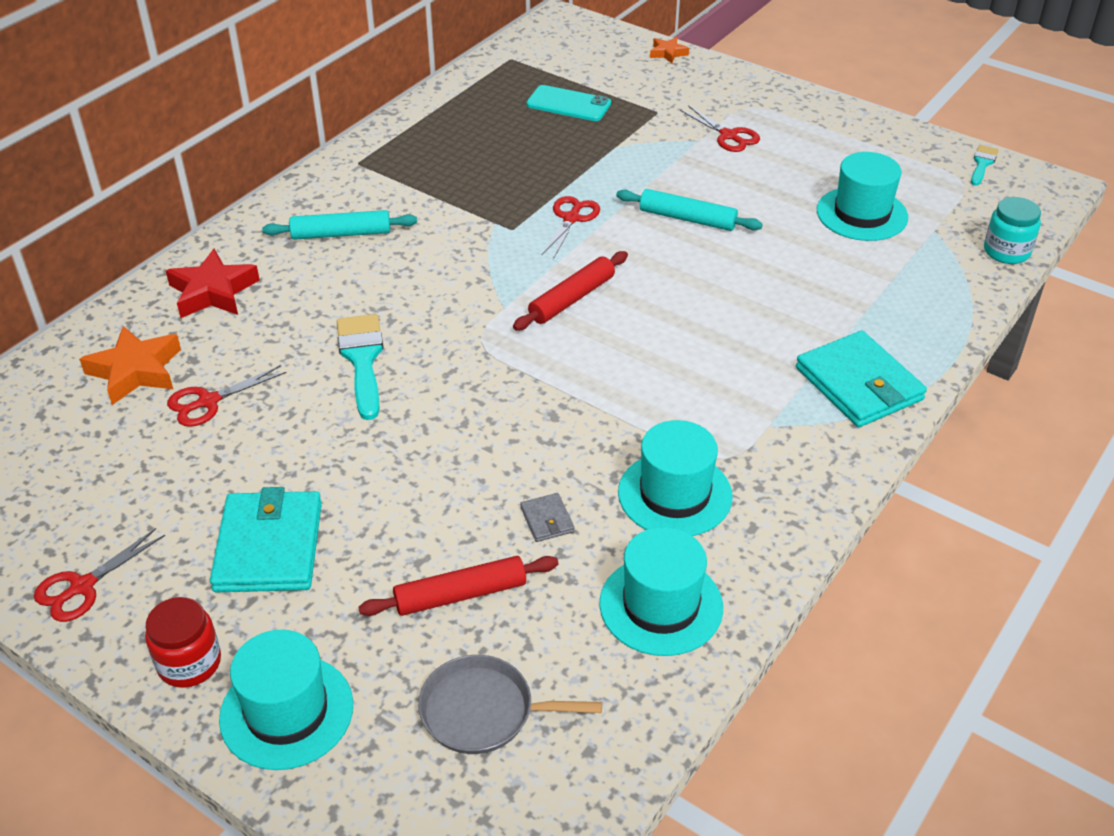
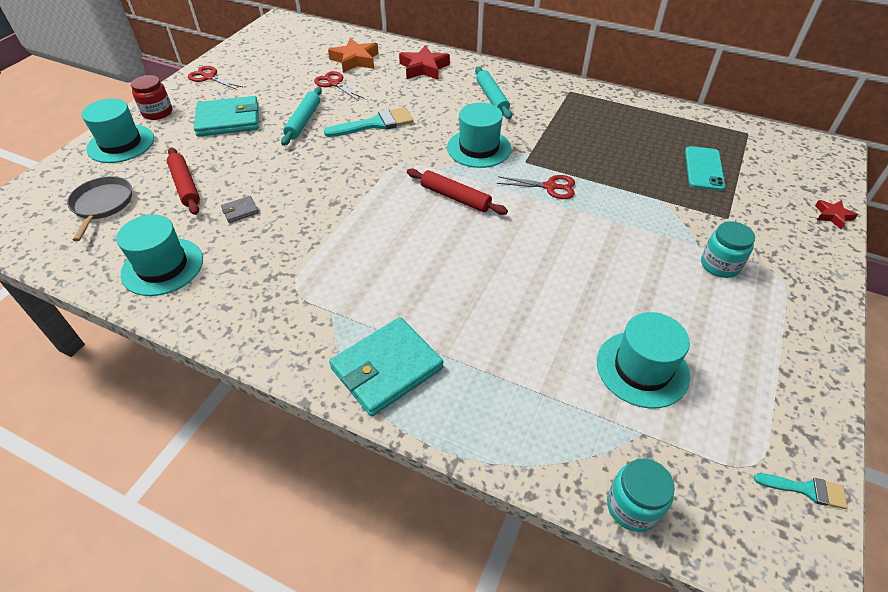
camera: 80 degrees right, 5 degrees up
(668, 53) = (832, 216): orange star -> red star
(675, 494) = (259, 265): turquoise hat -> turquoise hat (479, 148)
(687, 218) = (578, 248): turquoise rolling pin -> turquoise rolling pin (303, 121)
(728, 136) = (720, 265): red scissors -> turquoise jar

